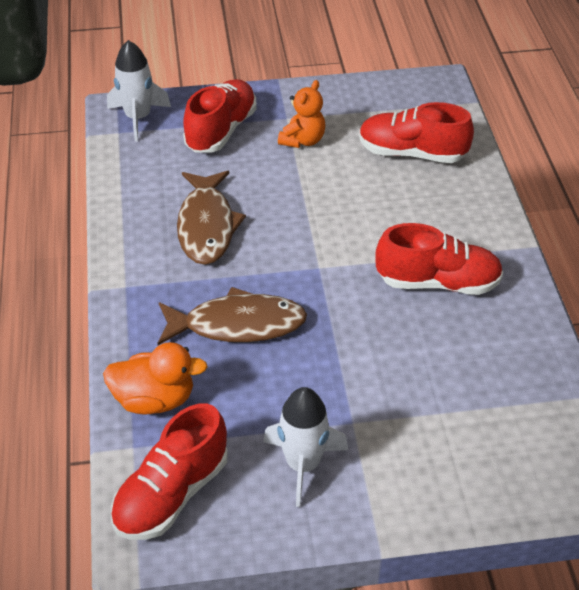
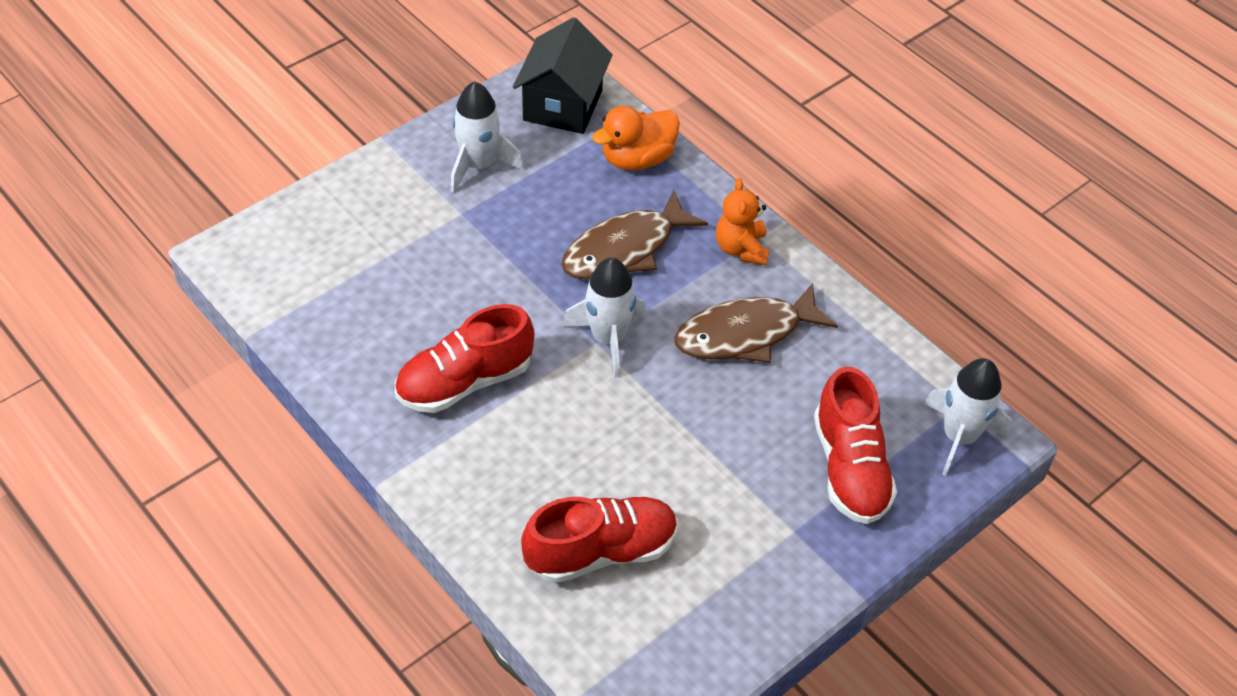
camera: 145 degrees right, 5 degrees up
(171, 494) = (563, 105): red shoe -> black house
(207, 226) = (745, 334): brown fish -> brown fish turned 75 degrees counterclockwise
(303, 140) = (744, 503): orange teddy bear -> orange teddy bear (741, 249)
(308, 265) = (608, 338): none -> white rocket

